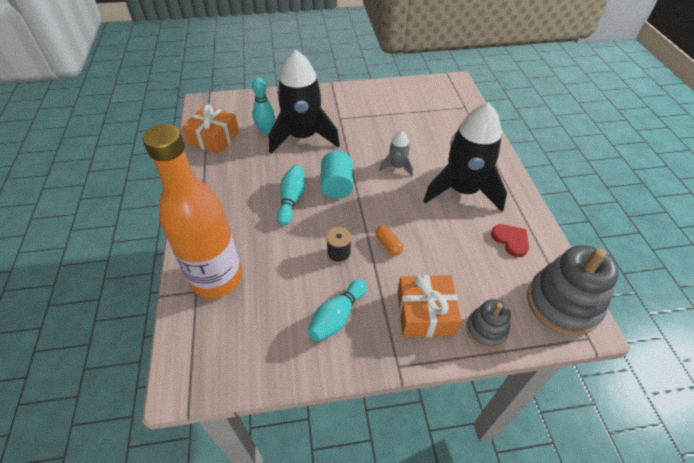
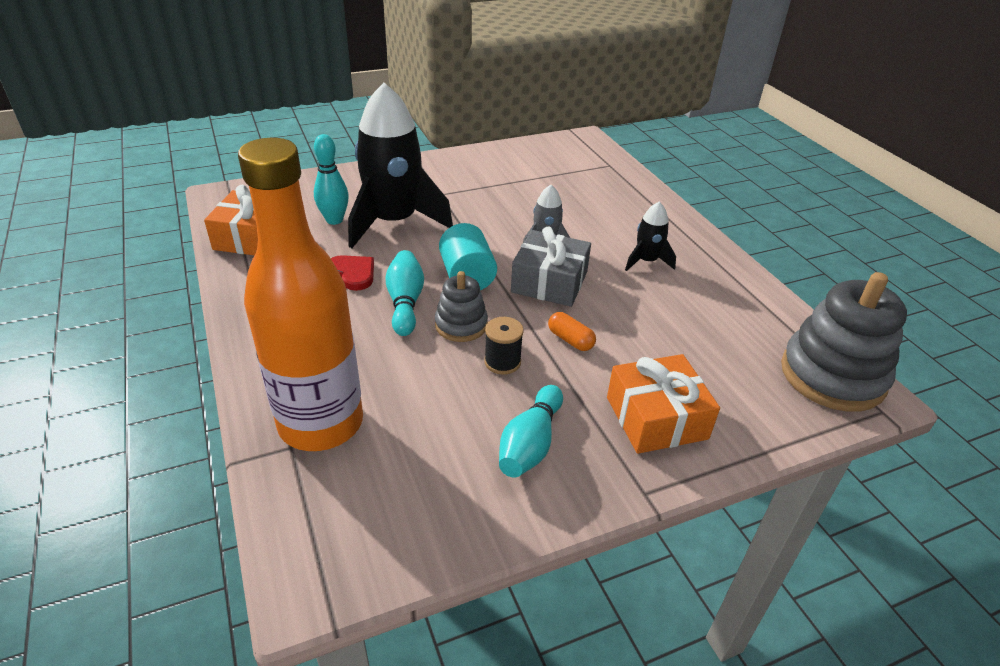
camera: 15 degrees left, 10 degrees down
(389, 198) = (549, 282): none -> grey gift
(463, 191) = (646, 261): black rocket -> black rocket, size x0.46
(486, 330) = (748, 424): grey stacking toy -> grey stacking toy (461, 325)
(511, 240) = (734, 311): red heart -> red heart (352, 274)

